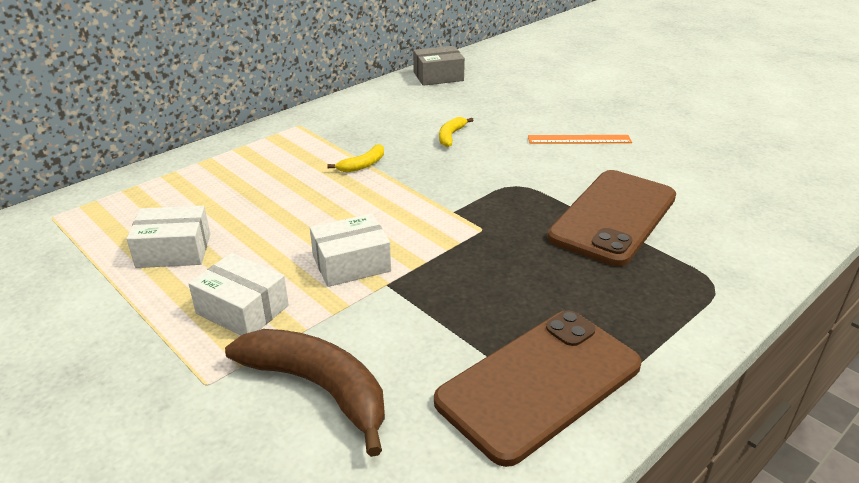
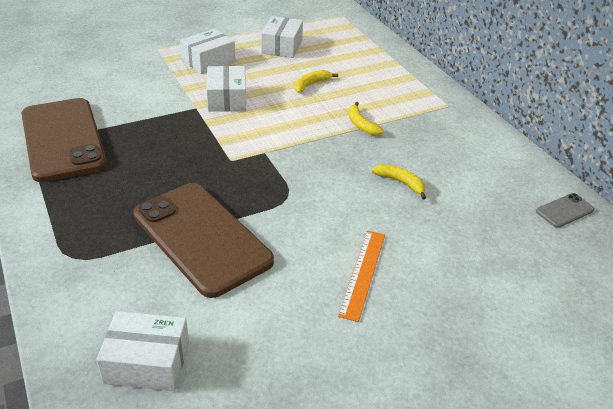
camera: 105 degrees right, 5 degrees up
(284, 208) = (311, 84): none -> yellow banana
(318, 387) = (128, 74): brown banana -> none
(438, 76) = (565, 211): grey box -> grey phone
(760, 207) = (147, 362): none -> white box

